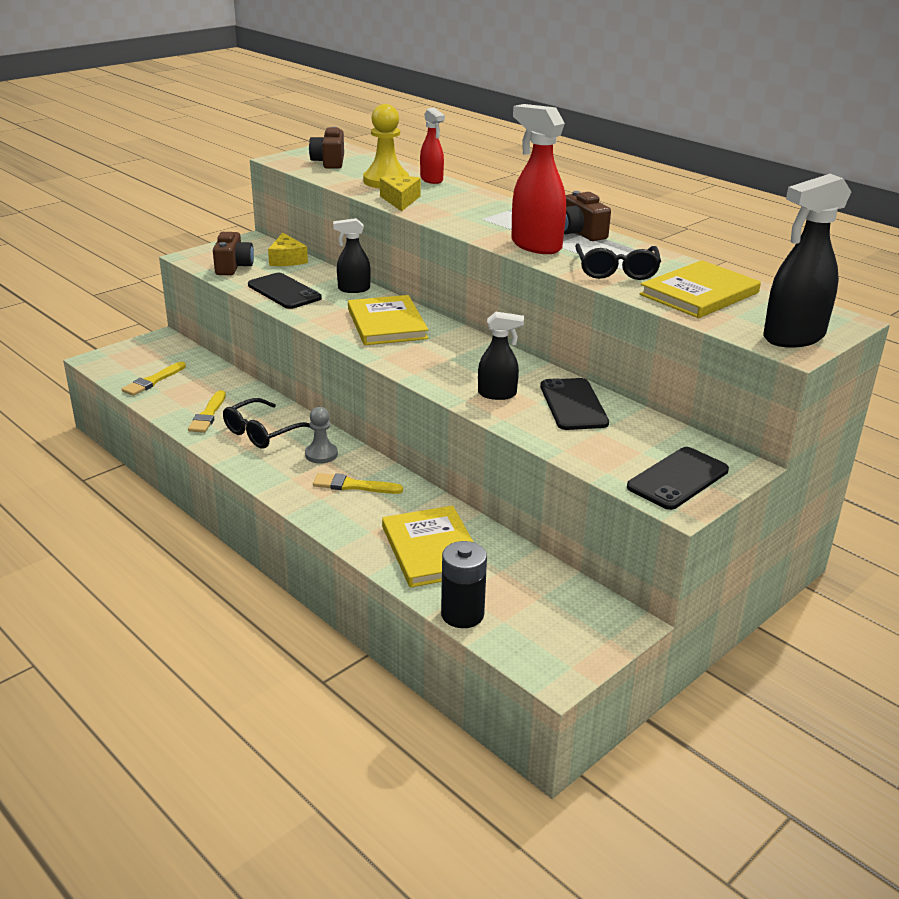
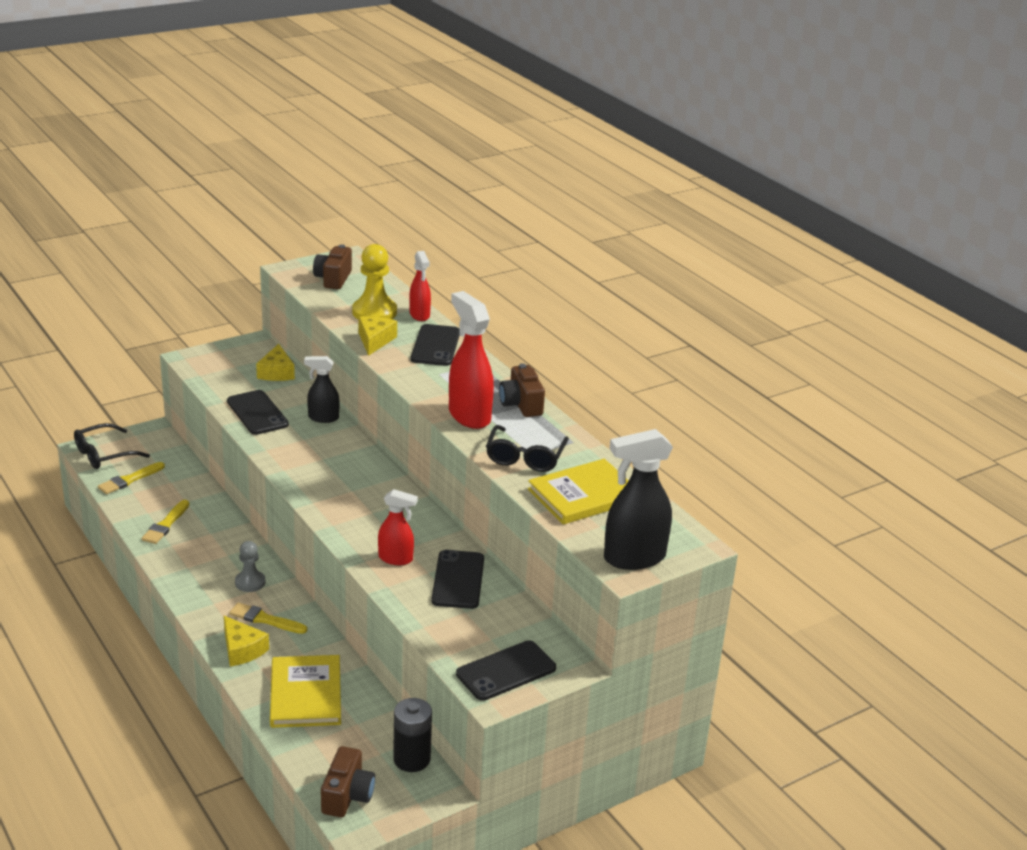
camera: 10 degrees right, 0 degrees up
(233, 267) = (223, 376): brown camera -> brown camera (347, 795)
(262, 433) = (206, 551): black glasses -> black glasses (103, 454)
(341, 517) = (242, 649): none -> yellow cheese
(386, 324) = (334, 464): yellow book -> none
(462, 614) = (303, 760): black battery -> black battery (412, 759)
(463, 199) = (435, 346): none -> black phone
(497, 394) = (396, 559): black spray bottle -> red spray bottle

